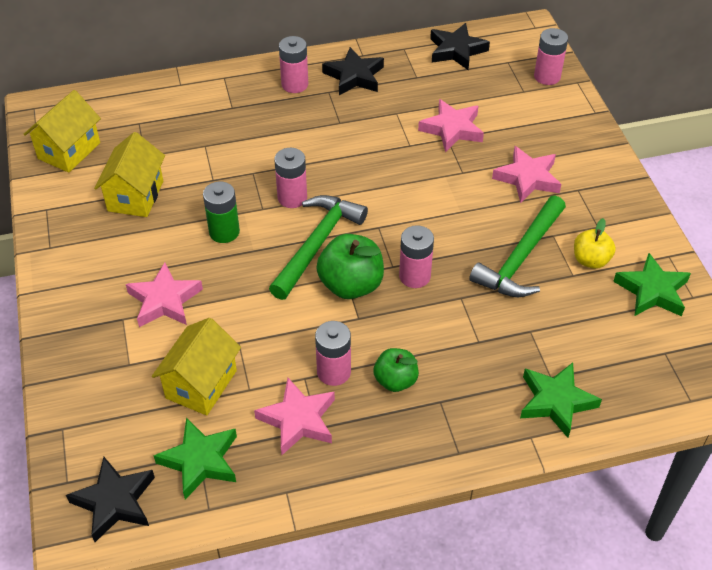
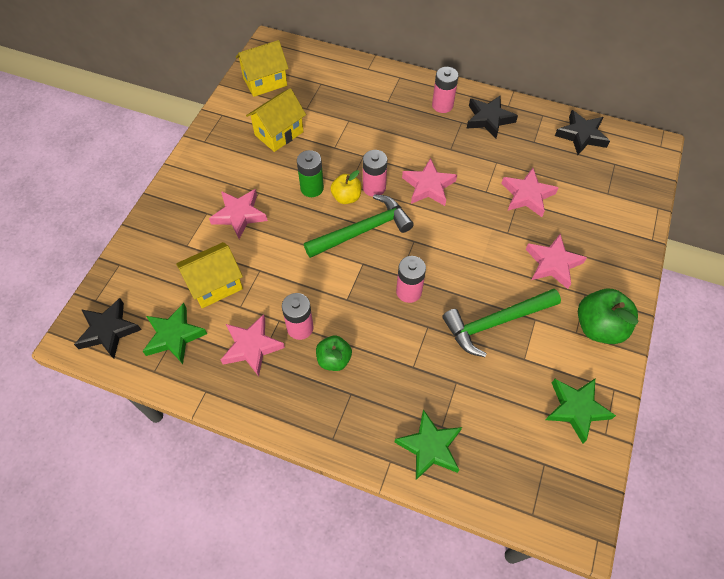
camera: 35 degrees right, 10 degrees up
(348, 168) = (428, 186): none -> pink star
(351, 285) = (361, 272): green apple -> green apple (599, 327)
(547, 76) = (636, 191): pink battery -> none
(590, 260) = (547, 355): yellow apple -> yellow apple (346, 197)

